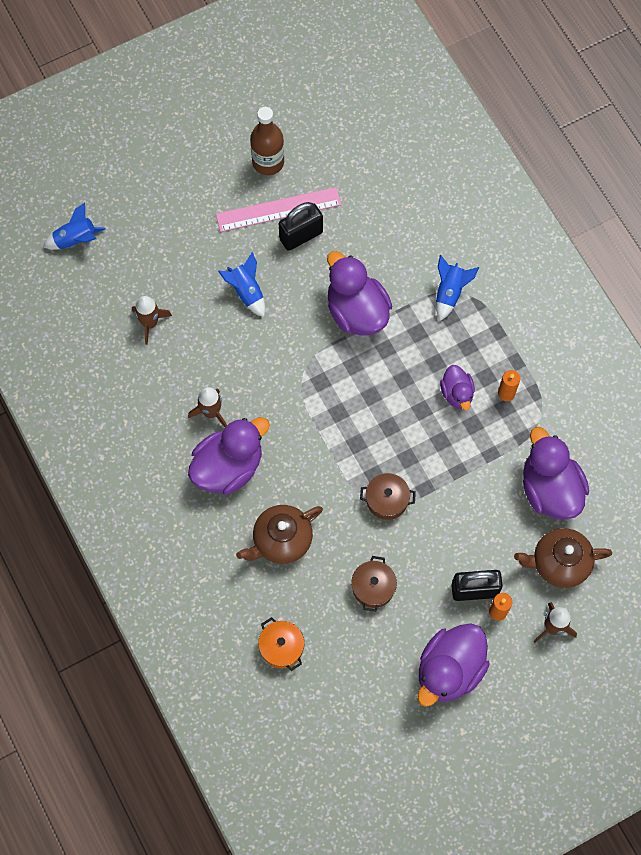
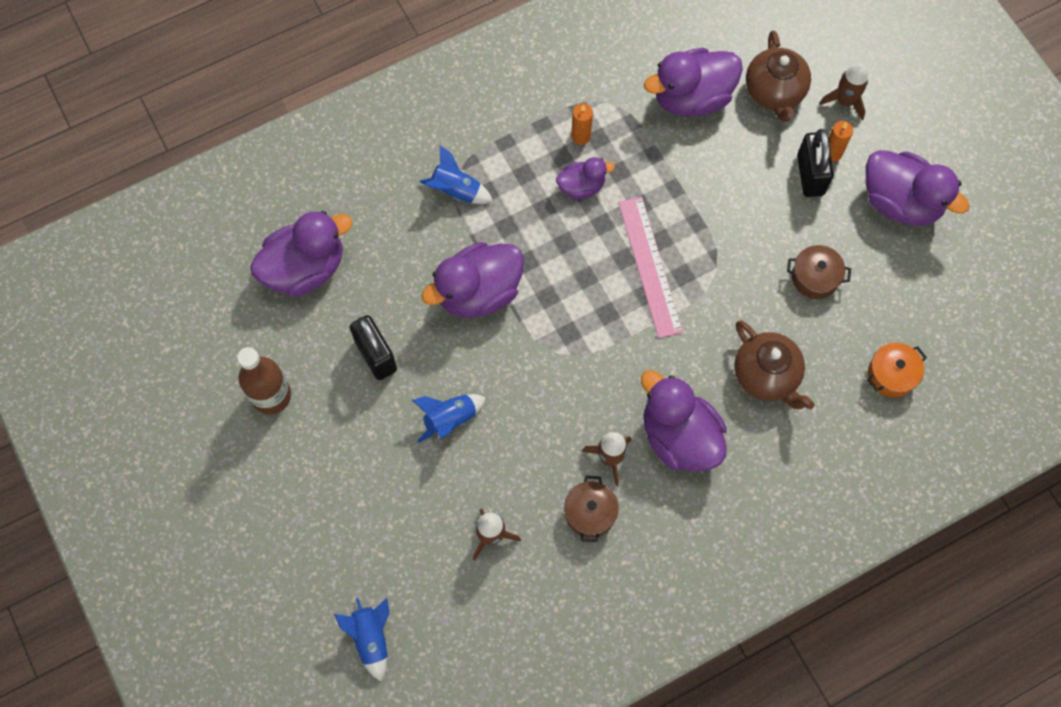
camera: 90 degrees left, 0 degrees up
(278, 209) = (339, 382): pink ruler -> pink ruler (650, 266)
(376, 181) = (305, 268): none -> purple duck
(387, 500) = (712, 262): brown pot -> brown pot (590, 513)

